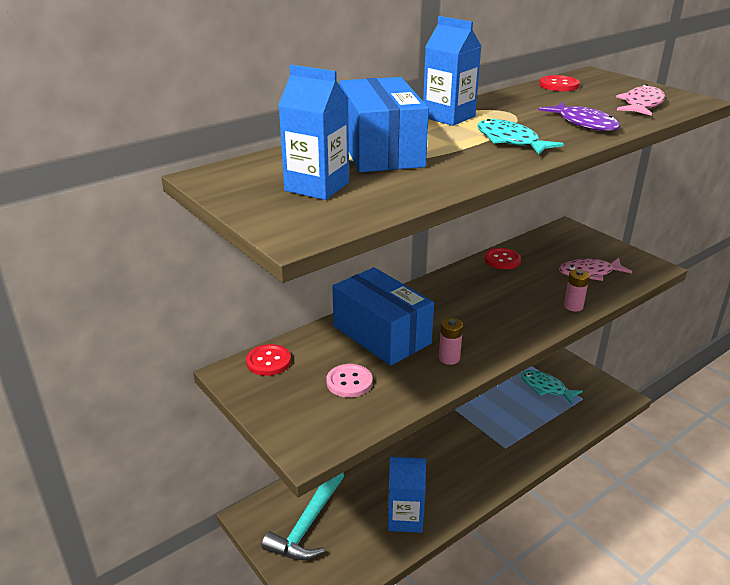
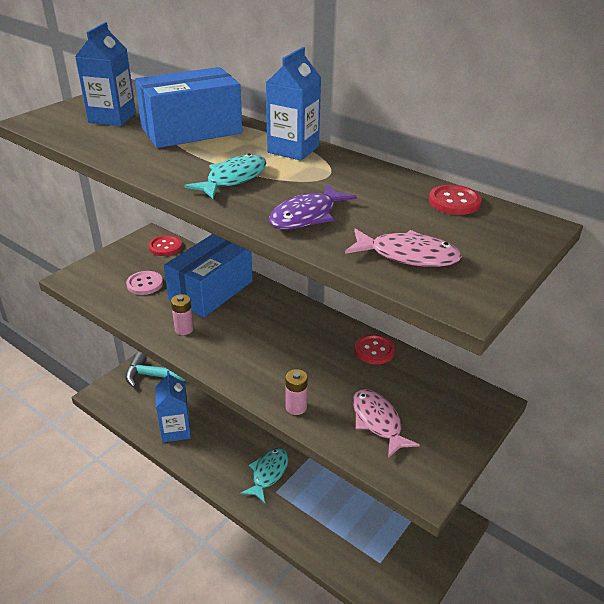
camera: 75 degrees right, 5 degrees up
(545, 388) = (384, 523): turquoise fish -> turquoise fish (268, 473)

